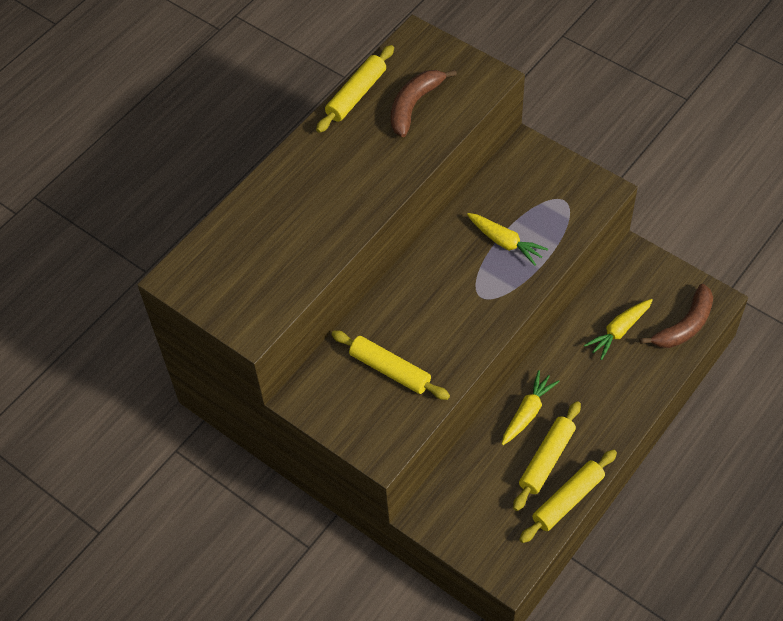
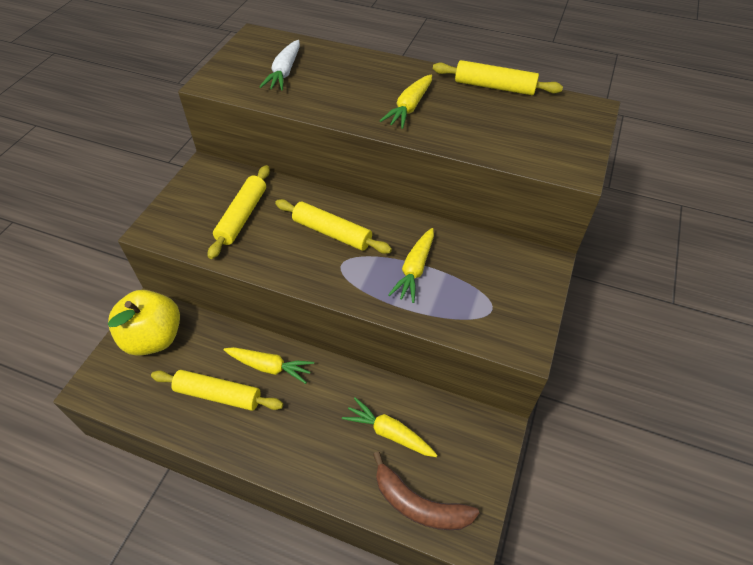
camera: 70 degrees right, 5 degrees down
(261, 260) = (284, 72): none -> white carrot
(364, 168) = (409, 108): none -> yellow carrot
(414, 105) = (503, 123): brown banana -> none
(463, 513) = (154, 338): none -> yellow apple
(568, 500) = (173, 424): yellow rolling pin -> yellow rolling pin (332, 233)

